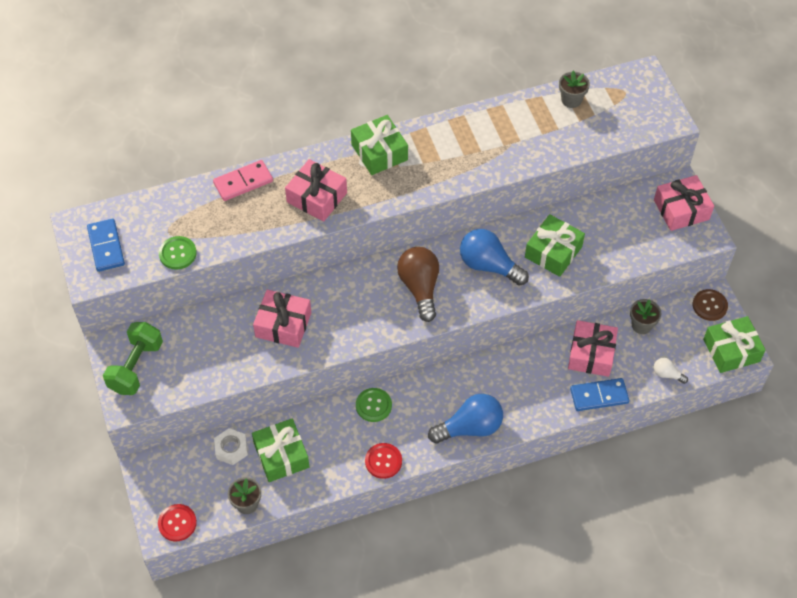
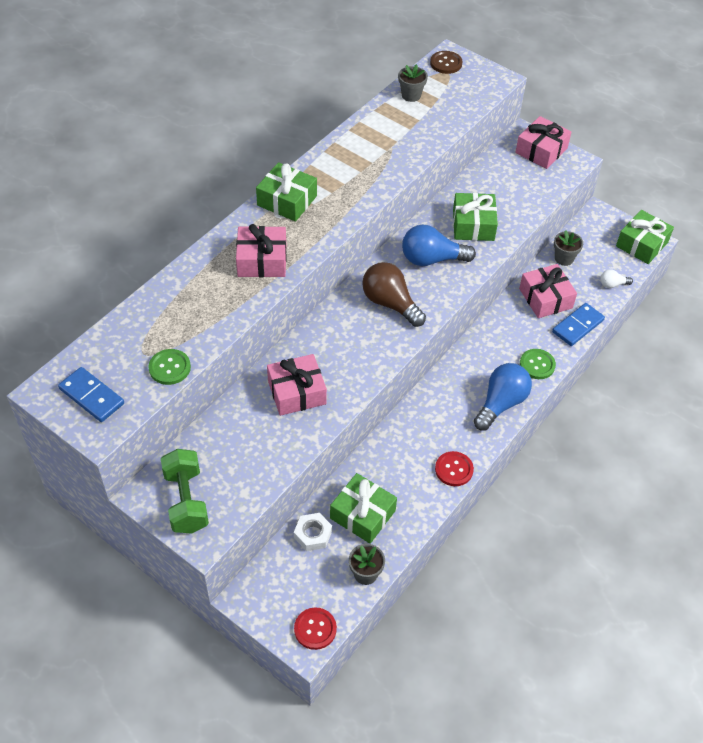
camera: 35 degrees left, 5 degrees down
(243, 182) = (183, 279): pink domino -> none
(373, 405) = (408, 429): green button -> green button (537, 365)
(709, 305) = (599, 220): brown button -> brown button (446, 63)

